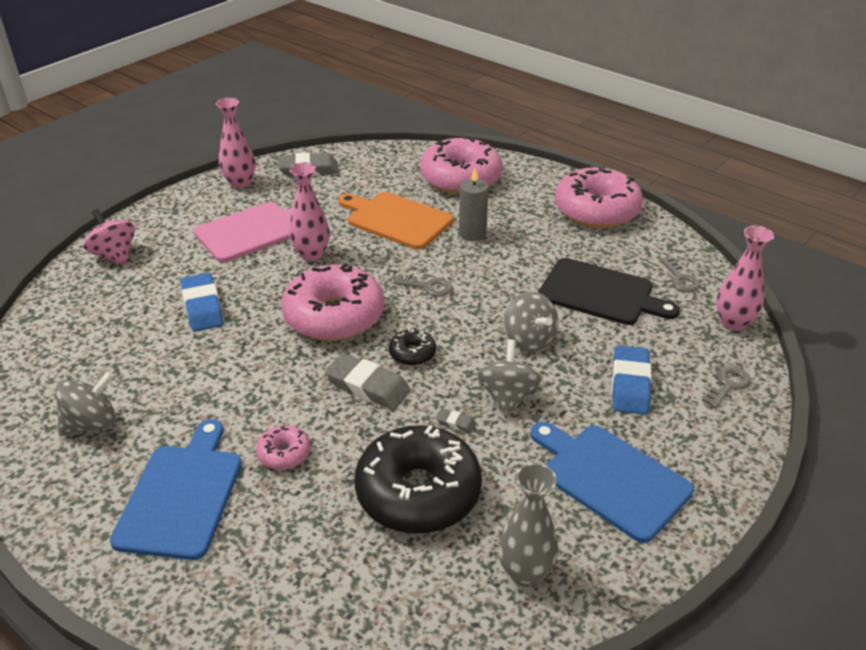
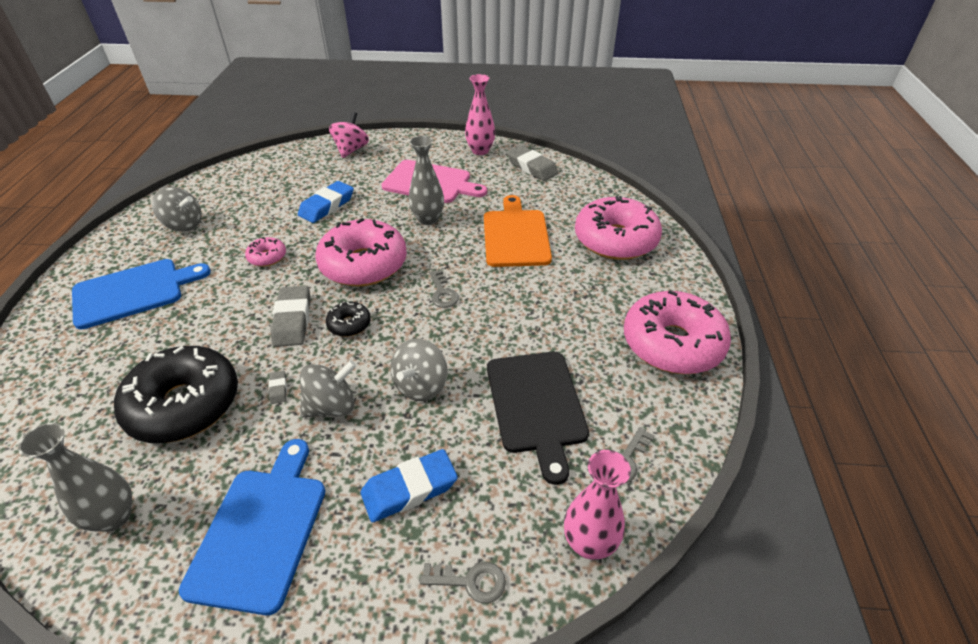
camera: 55 degrees right, 5 degrees up
(284, 453) = (195, 315): pink donut -> pink donut (267, 257)
(311, 254) = (428, 219): pink vase -> grey vase
(472, 234) = (541, 283): grey candle -> none

